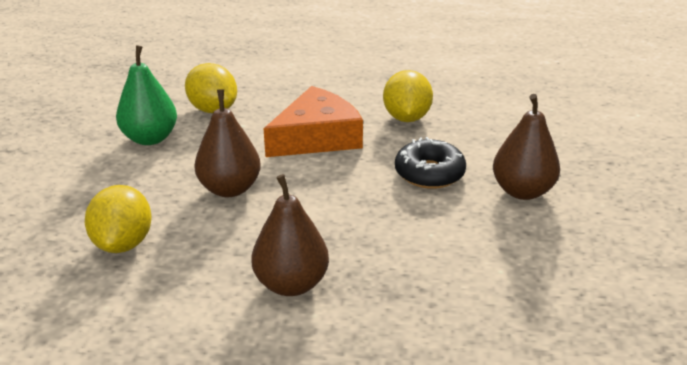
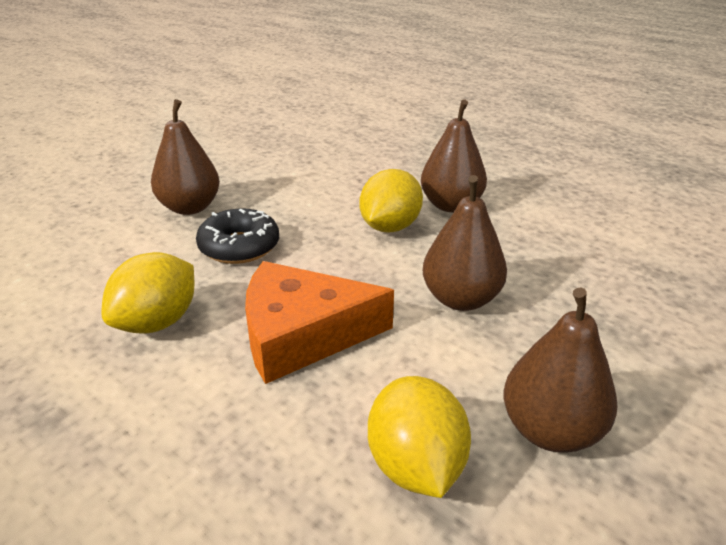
camera: 150 degrees left, 0 degrees up
(123, 243) = (596, 277): yellow lemon -> yellow lemon (390, 227)
(150, 138) = (550, 431): green pear -> brown pear

